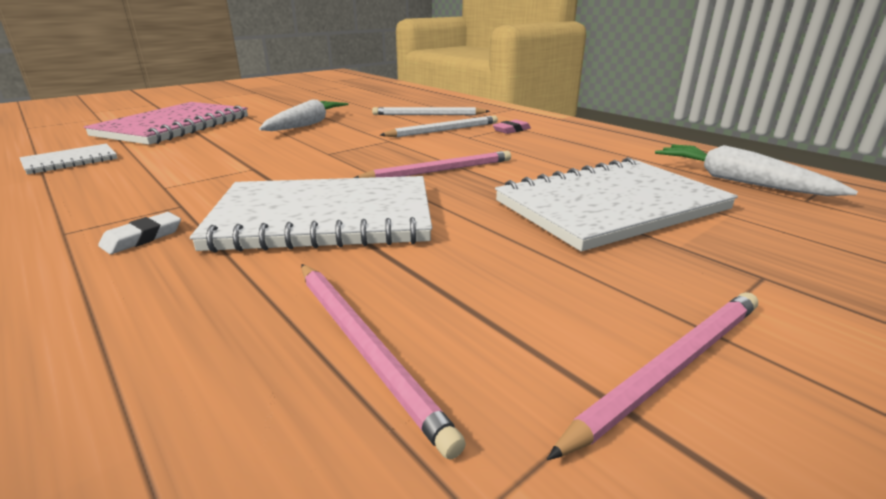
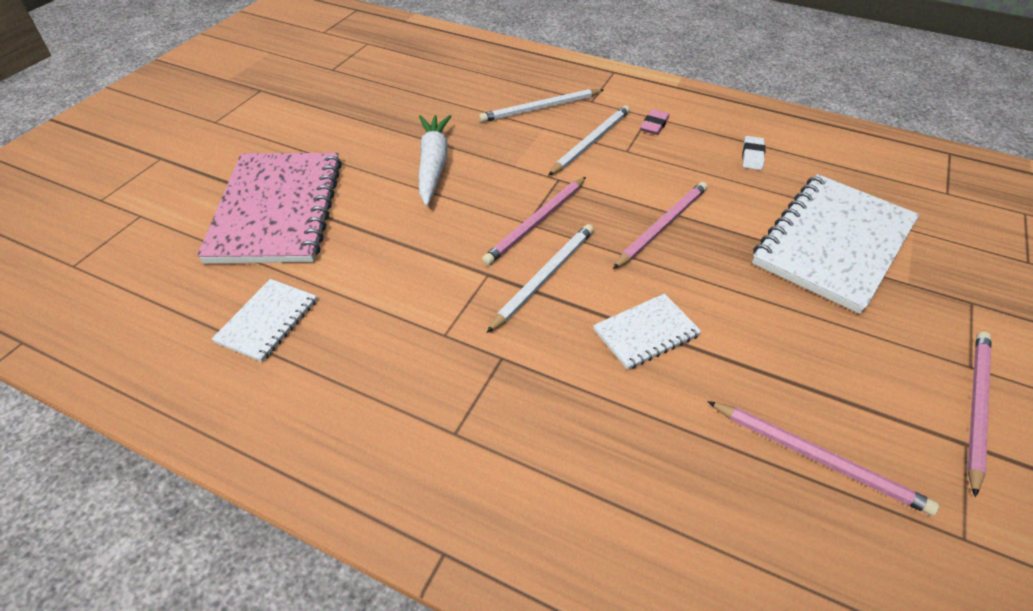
camera: 25 degrees left, 20 degrees up
(142, 237) = (534, 413): white eraser -> white eraser (752, 156)
(292, 177) = (544, 277): none -> white pencil
(324, 218) = (646, 333): white notebook -> white notebook, size x0.48
(335, 154) = (536, 222): none -> pink pencil
(738, 181) = (892, 176): white carrot -> none

